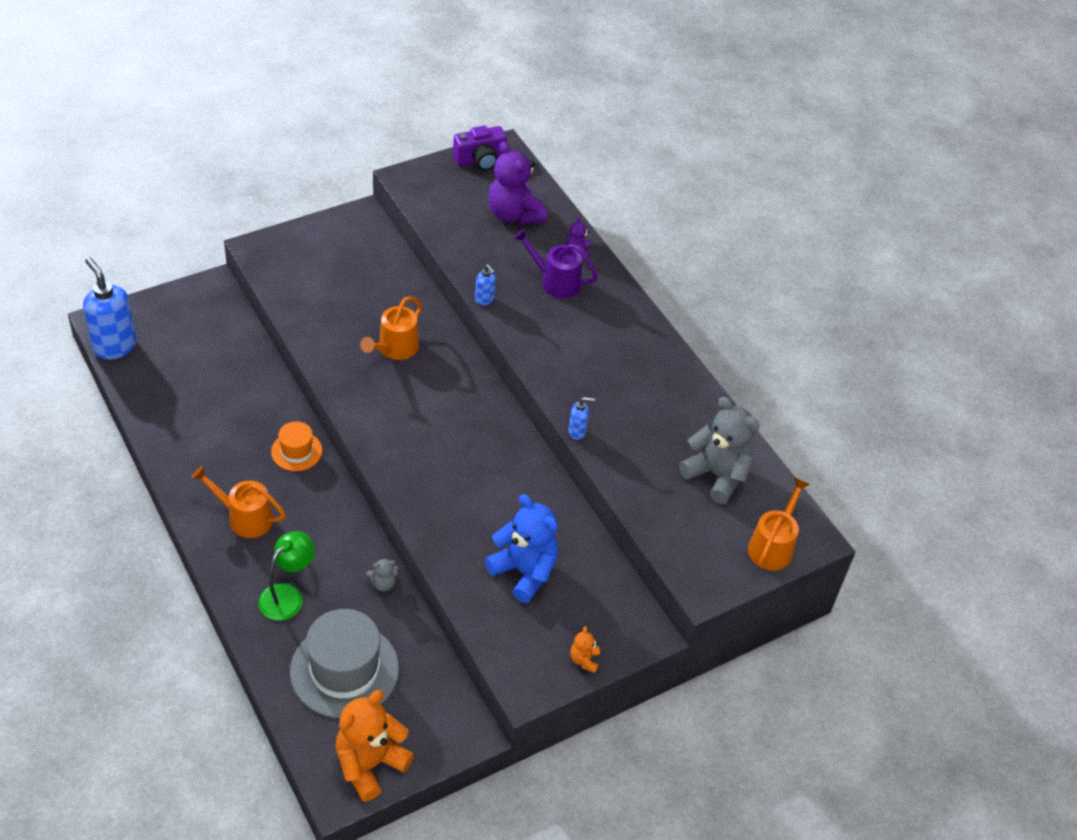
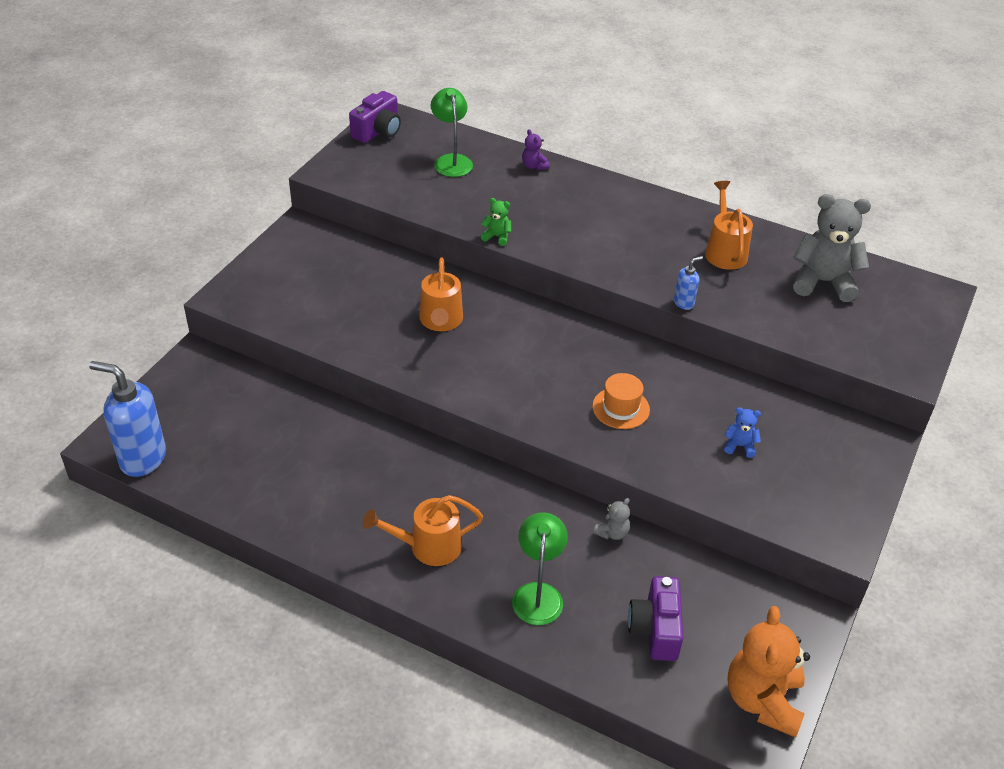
camera: 30 degrees left, 5 degrees down
(296, 451) = (419, 461): orange hat -> orange hat (621, 408)
(344, 670) = (655, 629): grey hat -> purple camera
(484, 300) = (497, 237): blue soap dispenser -> green teddy bear
(514, 214) = (451, 161): purple teddy bear -> green lamp
(524, 571) = (739, 446): blue teddy bear -> blue teddy bear, size x0.45
(555, 281) = (540, 196): purple watering can -> none
(584, 660) = (861, 490): orange teddy bear -> none
(772, 546) = (920, 313): orange watering can -> orange watering can (724, 251)

